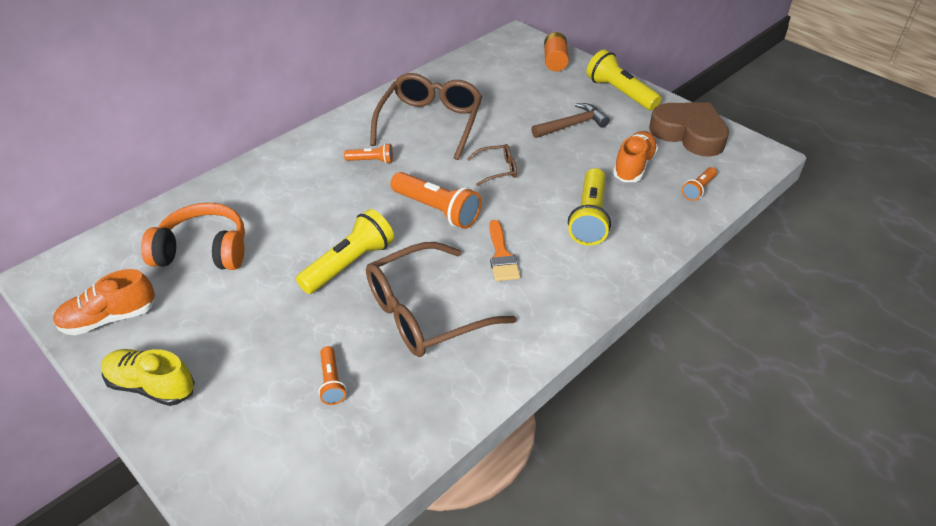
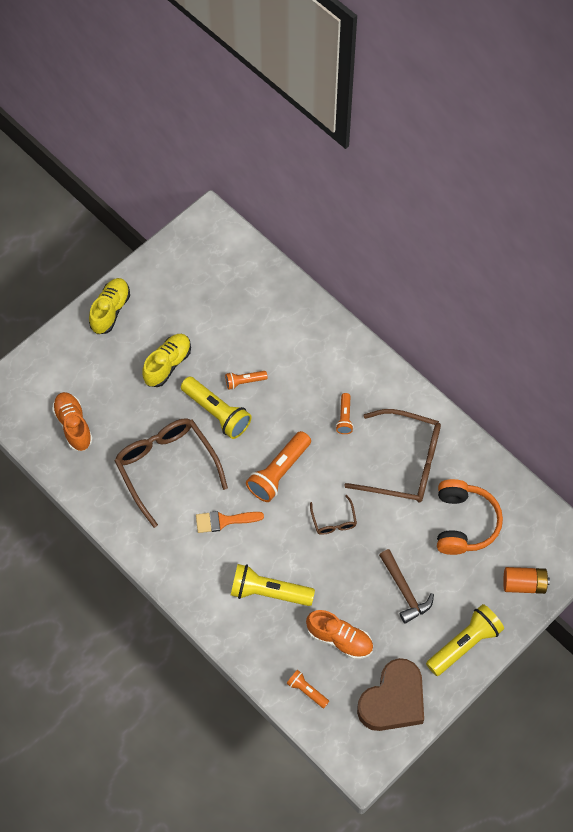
camera: 90 degrees right, 20 degrees up
(109, 318) = (168, 271): orange shoe -> orange shoe (73, 425)
(203, 251) = (233, 312): orange headphones -> orange headphones (464, 523)
(265, 315) = (167, 364): none -> yellow shoe
(332, 382) = (108, 413): orange flashlight -> orange flashlight (244, 382)

